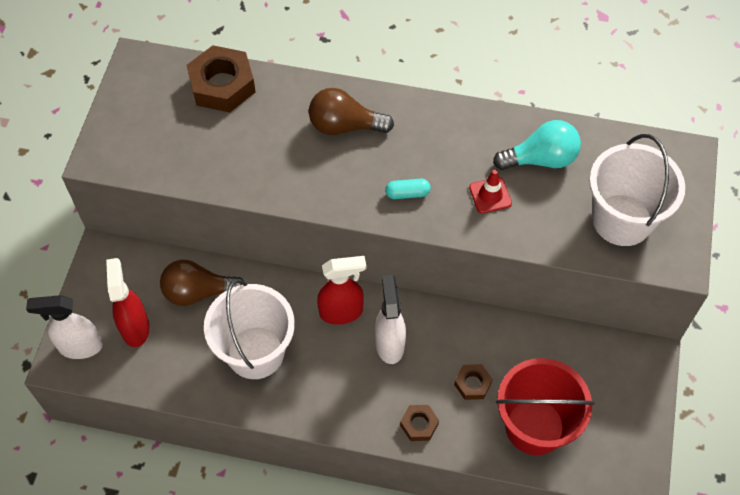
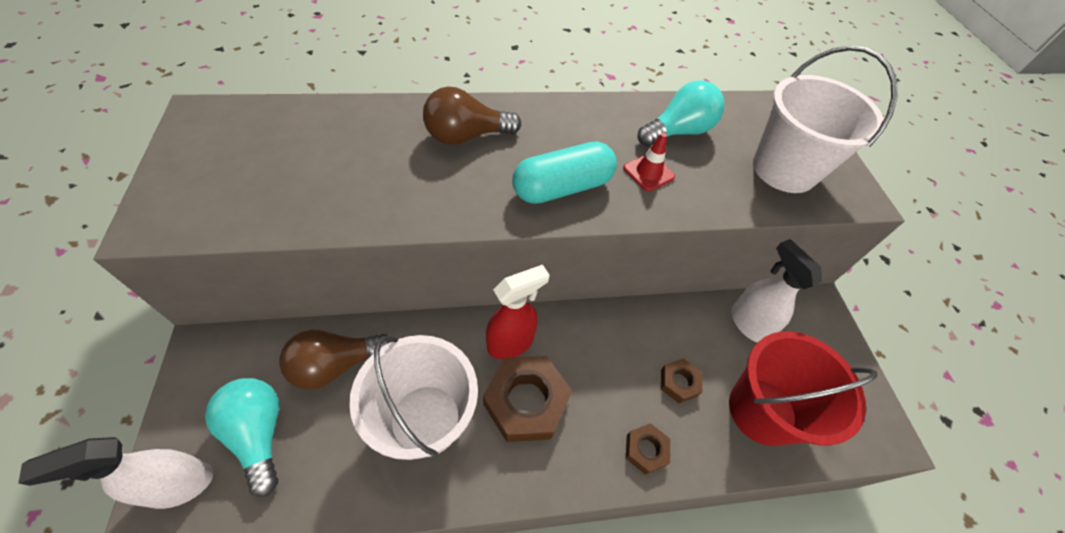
camera: 25 degrees left, 5 degrees down
(135, 327) = (259, 433): red spray bottle -> turquoise light bulb
(222, 85) = (311, 120): brown nut -> brown nut (526, 402)
(389, 344) = (575, 363): white spray bottle -> white spray bottle (748, 323)
(407, 193) = (562, 188): turquoise capsule -> turquoise capsule, size x2.04

